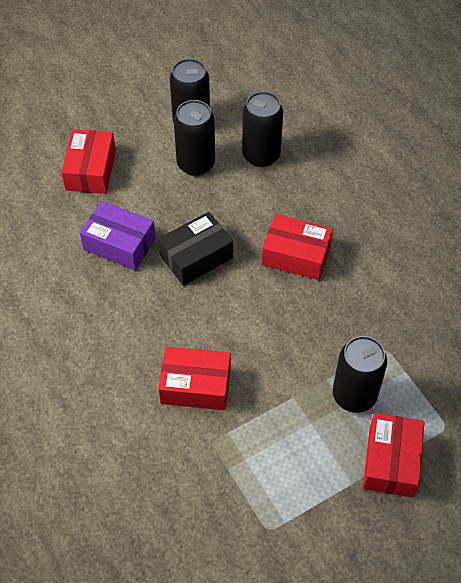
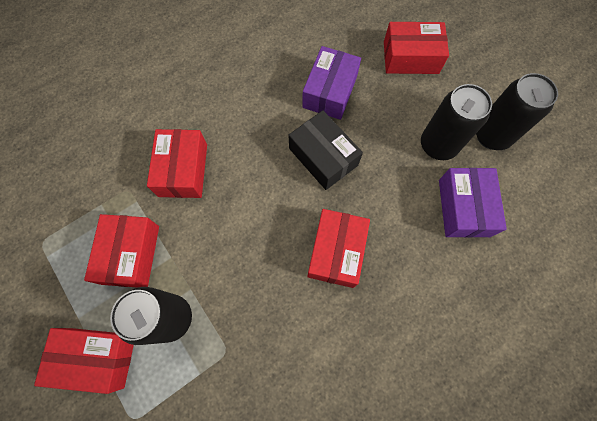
camera: 85 degrees right, 15 degrees up
(261, 155) = (464, 208): black can -> purple box
(288, 435) = (131, 254): none -> red box

